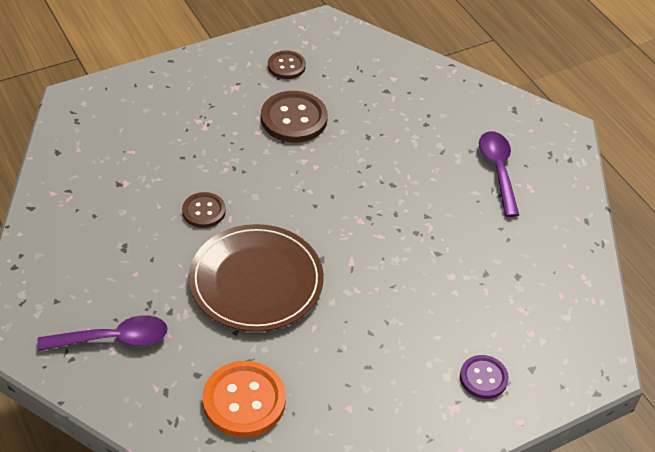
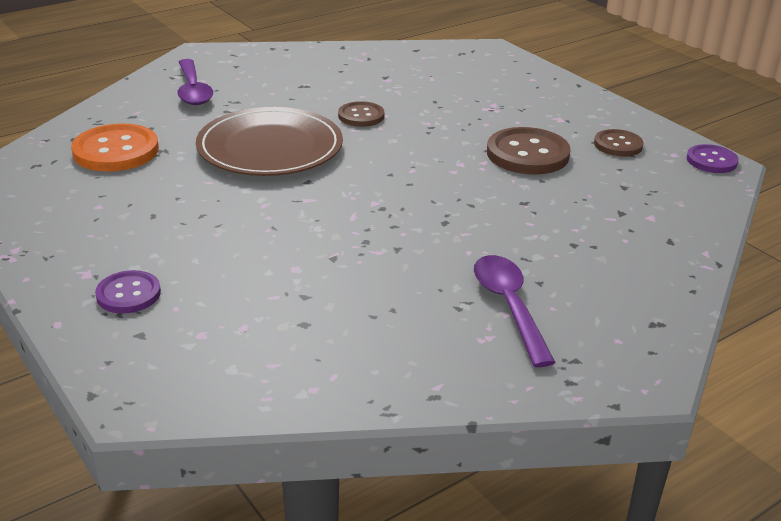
camera: 85 degrees right, 15 degrees down
(318, 26) = (711, 161): none -> purple button
(498, 170) = (509, 306): purple spoon -> purple spoon turned 90 degrees counterclockwise

